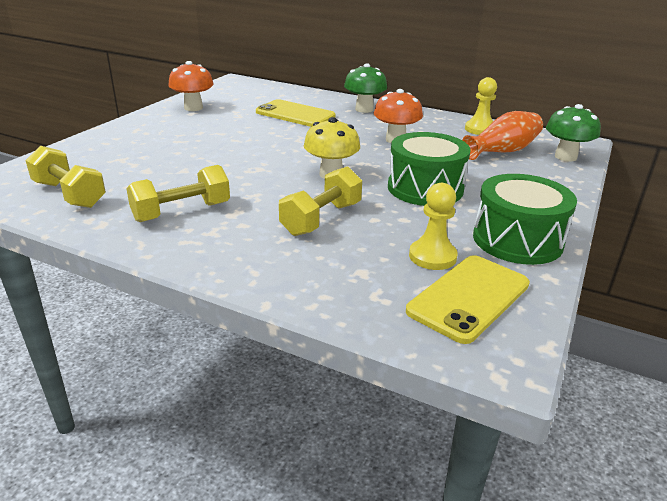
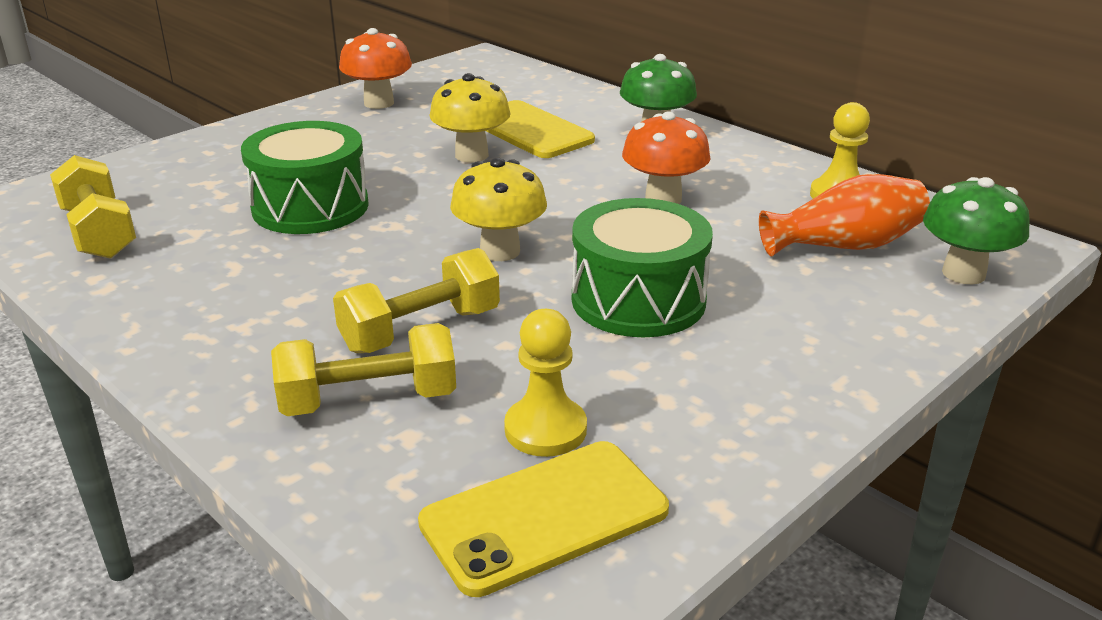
camera: 20 degrees right, 0 degrees up
(181, 212) = (226, 285): yellow dumbbell -> yellow dumbbell (368, 400)
(272, 129) = (471, 155): none -> yellow mushroom
(517, 240) = (721, 426): green drum -> green drum (310, 207)

